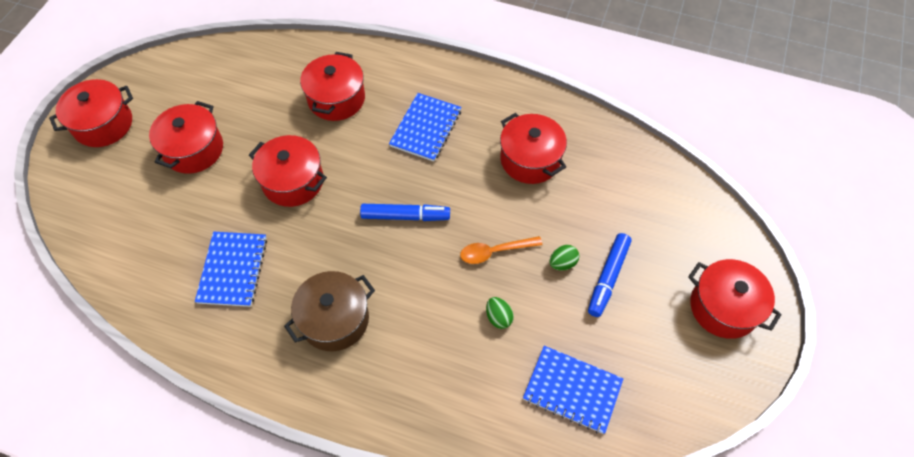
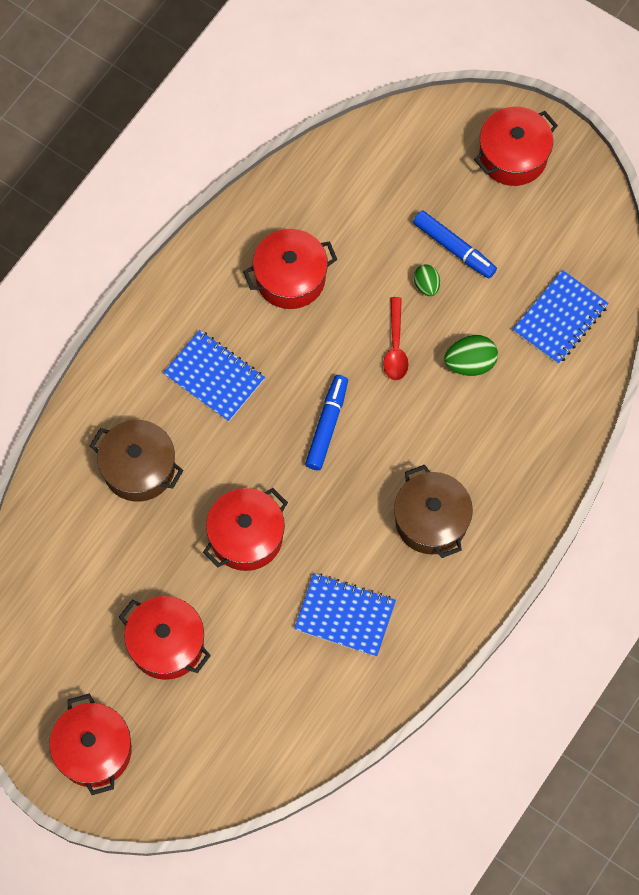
camera: 75 degrees left, 10 degrees up
(336, 99) = (139, 468): red pot -> brown pot
(494, 252) = (395, 347): orange spoon -> red spoon
(498, 317) = (470, 363): green egg -> green egg, size x1.57

